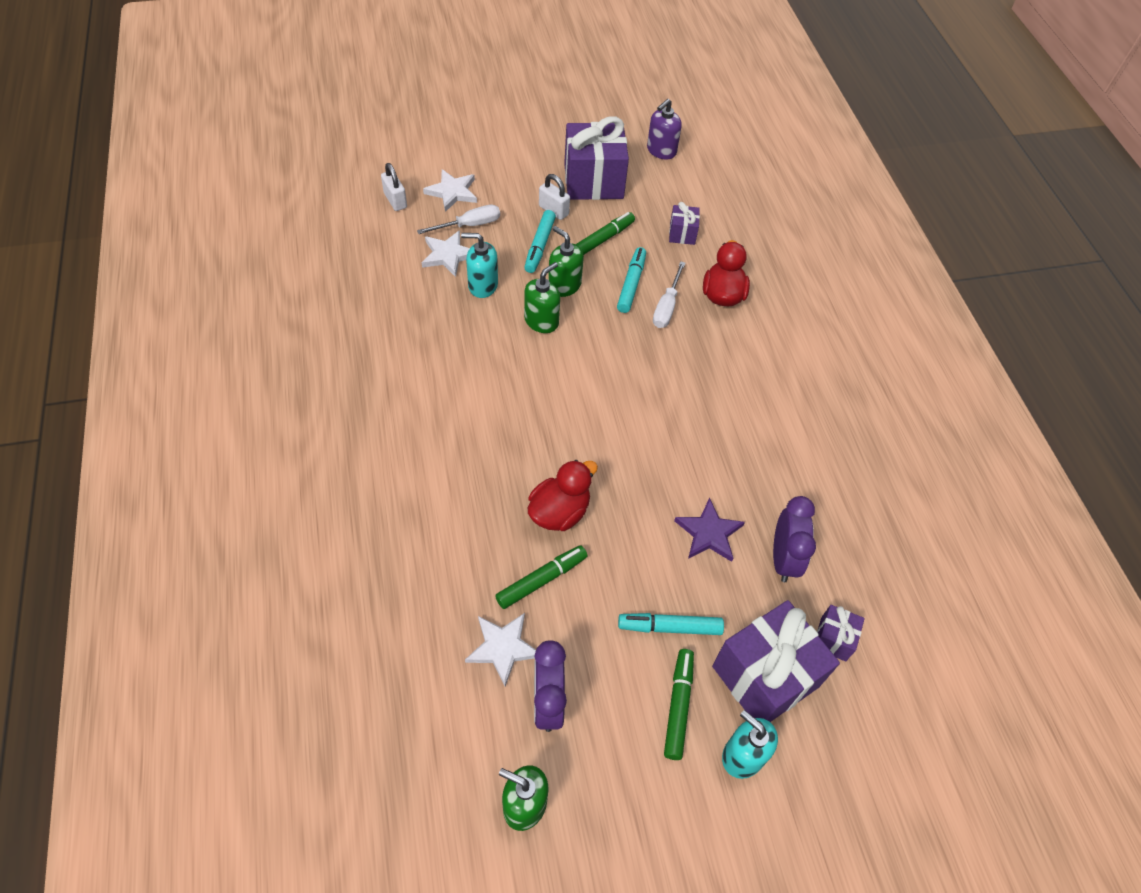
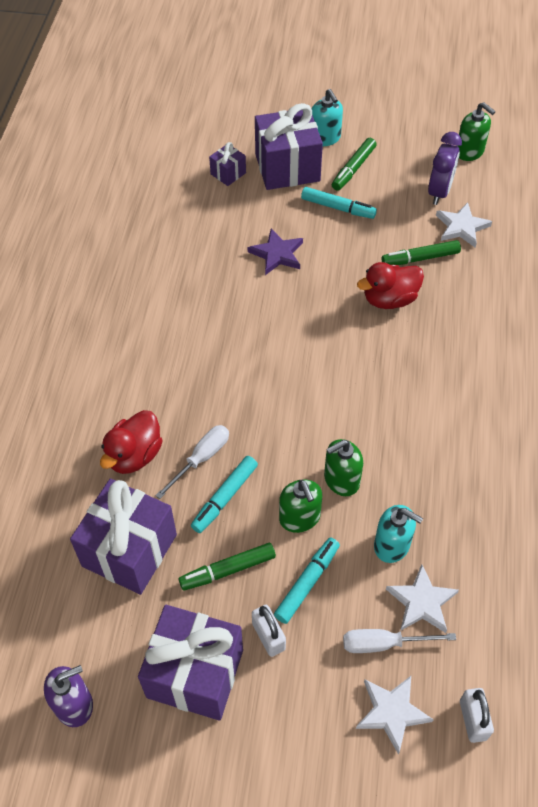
camera: 155 degrees left, 0 degrees up
(682, 234) = (129, 550): purple gift -> purple gift, size x2.12
(783, 559) = (231, 224): purple clock -> none

